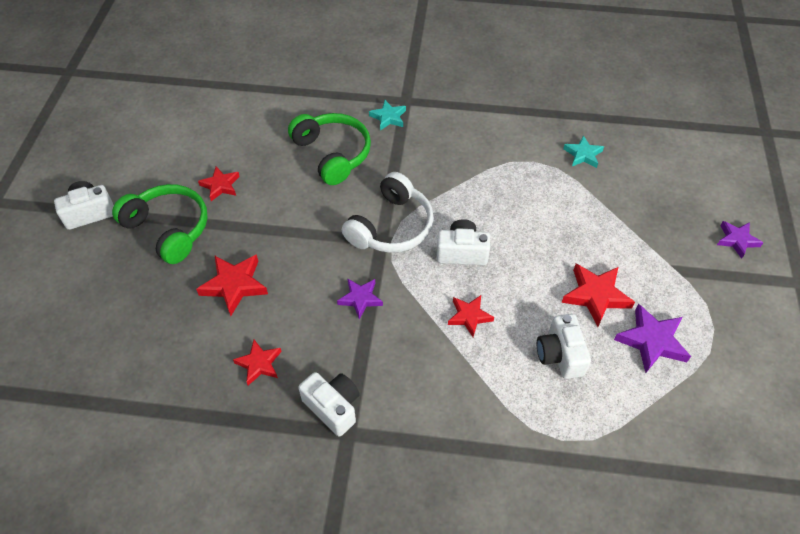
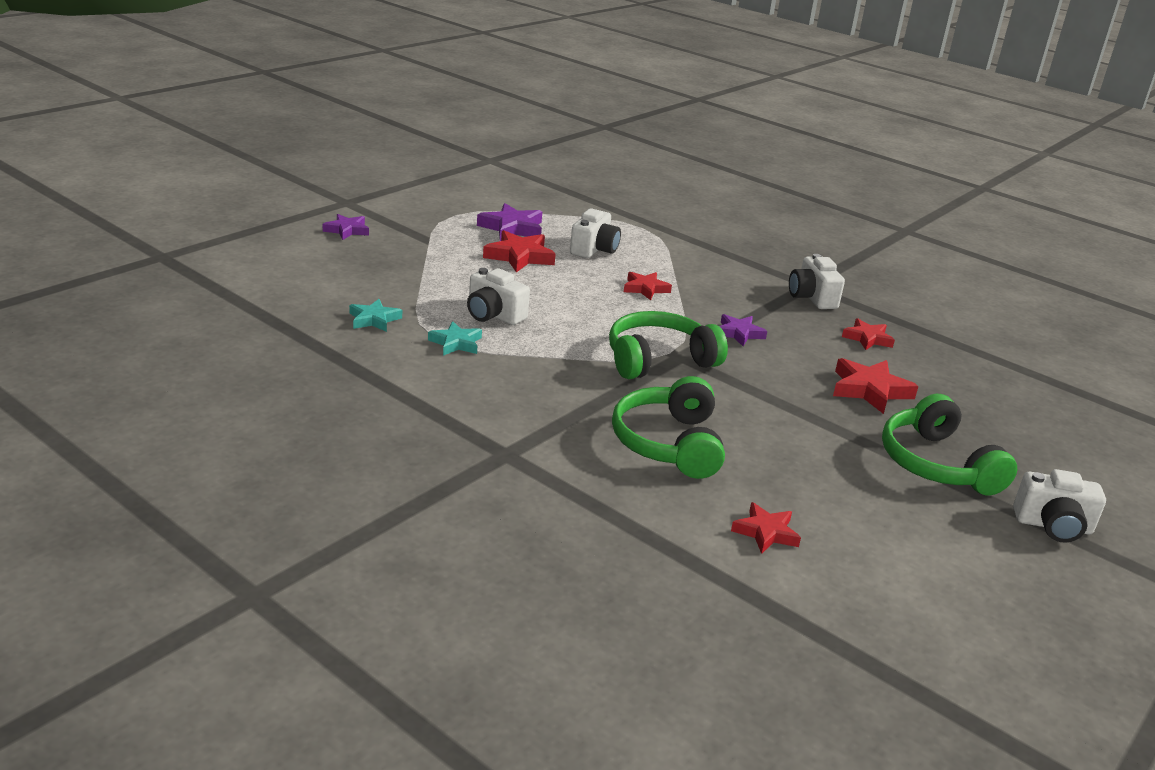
camera: 150 degrees left, 25 degrees down
(220, 186) = (848, 477): red star -> red star (766, 532)
(388, 117) = (553, 446): turquoise star -> turquoise star (456, 343)
(391, 226) = (659, 360): white headphones -> green headphones
(462, 252) = (605, 318): white camera -> white camera (493, 315)

